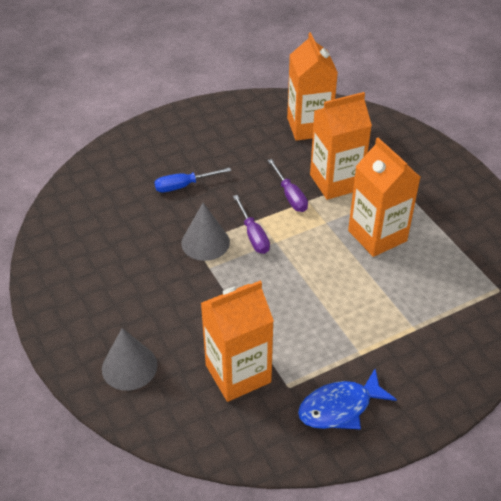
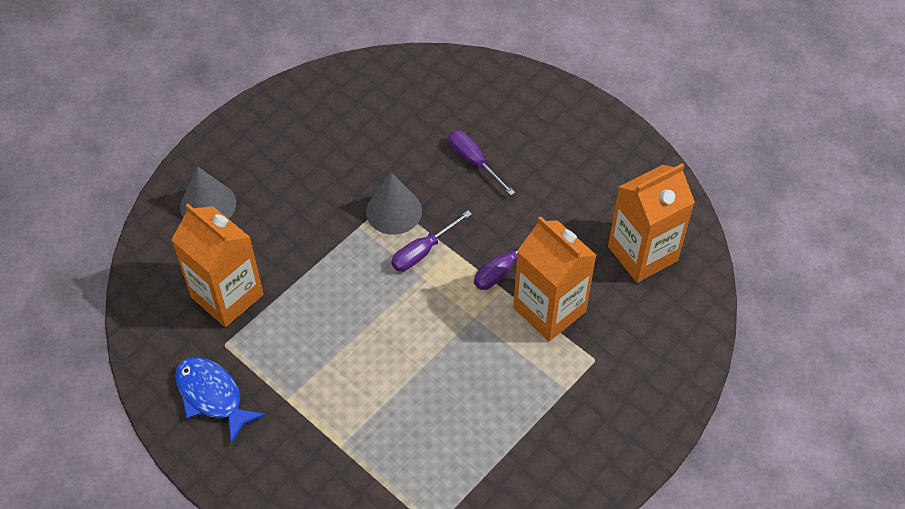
camera: 70 degrees right, 10 degrees up
(184, 186) = (474, 162): blue screwdriver -> purple screwdriver
(377, 236) = (473, 376): orange carton -> none

